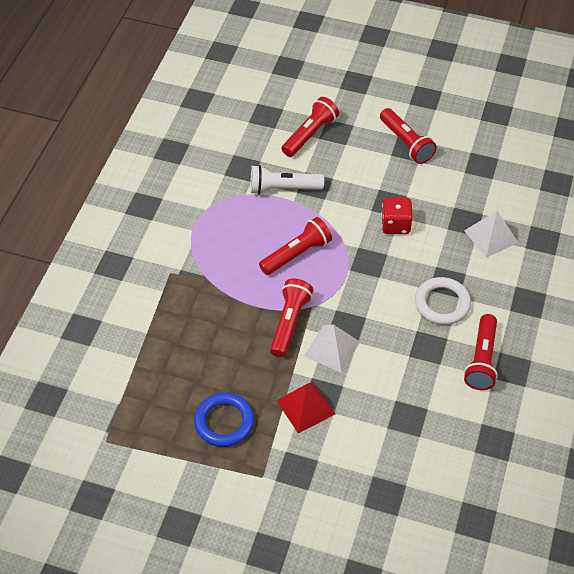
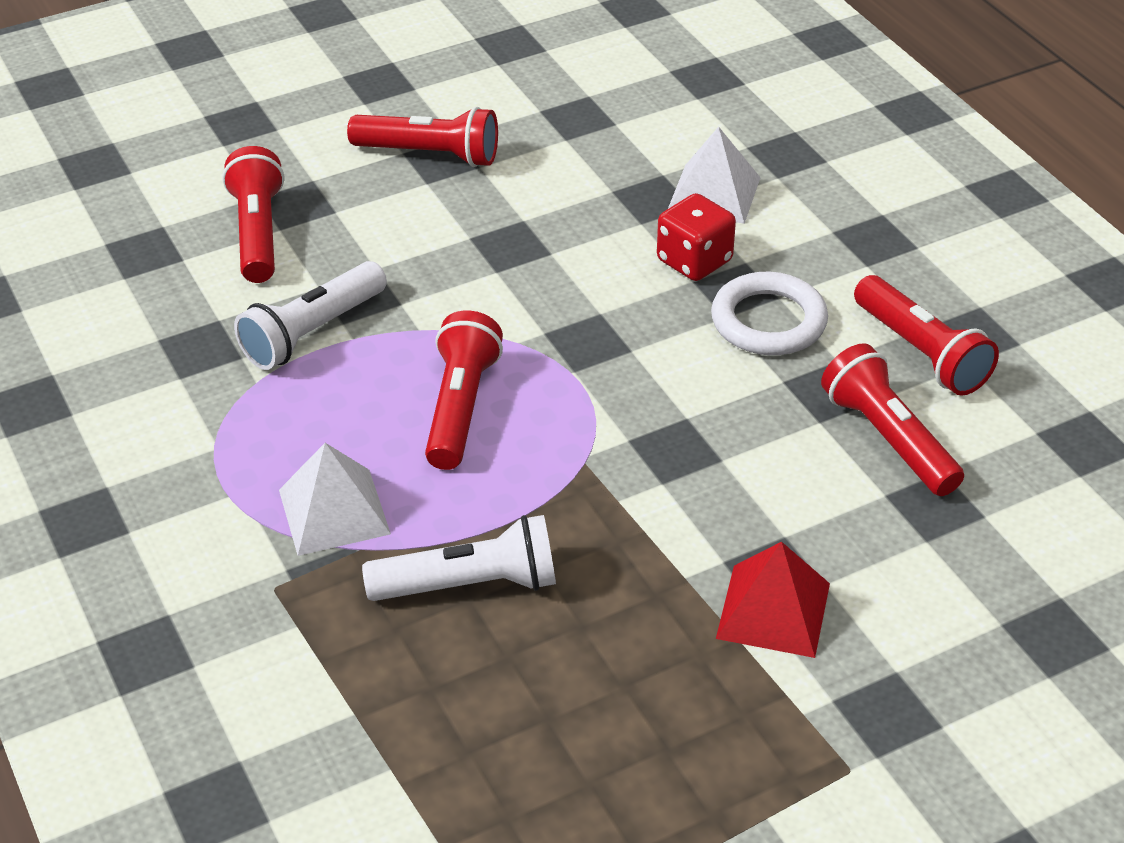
camera: 45 degrees left, 10 degrees down
(224, 422) = (678, 740): blue ring -> none
(226, 319) = (470, 584): none -> white flashlight
(289, 323) = (582, 511): red flashlight -> red flashlight (888, 438)
(332, 348) = (697, 497): white pyramid -> white pyramid (334, 512)
(395, 225) = (560, 267): red dice -> red dice (694, 261)

